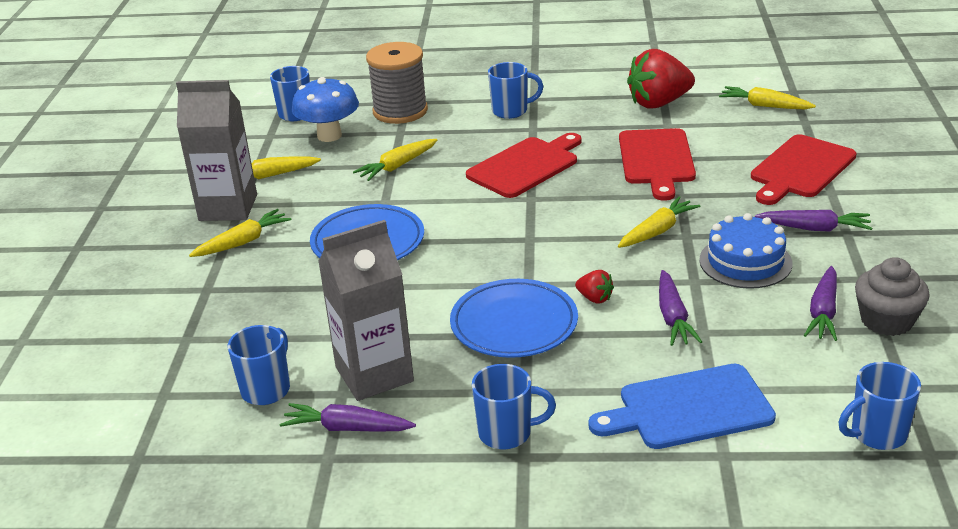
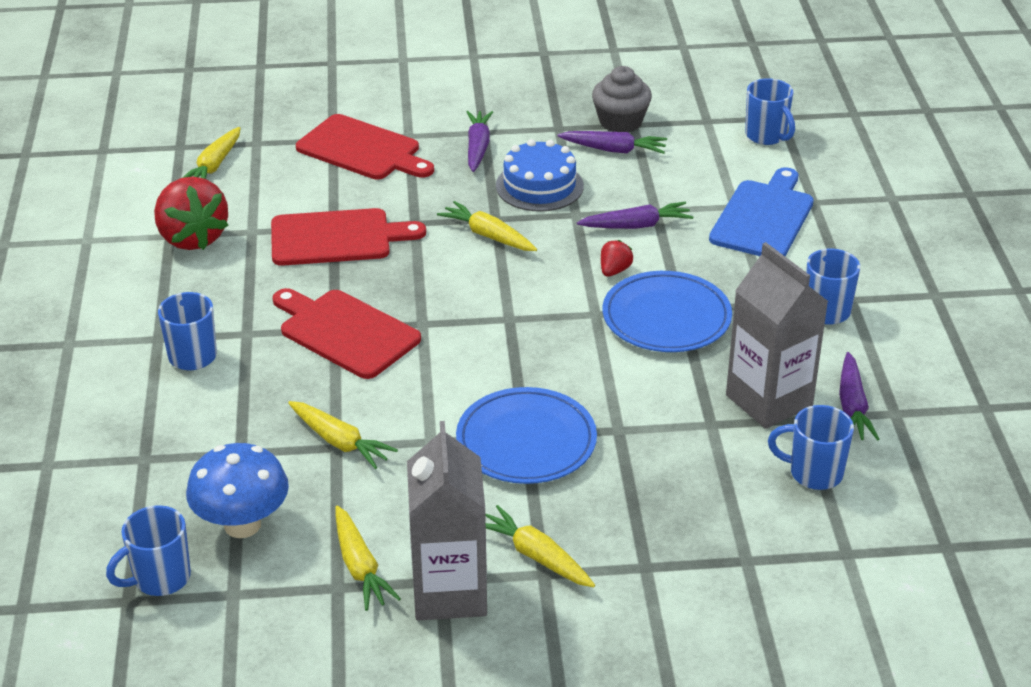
camera: 100 degrees left, 5 degrees up
(400, 111) = (173, 461): grey spool -> none
(689, 408) = (763, 217): blue cutting board -> blue cutting board turned 135 degrees counterclockwise

